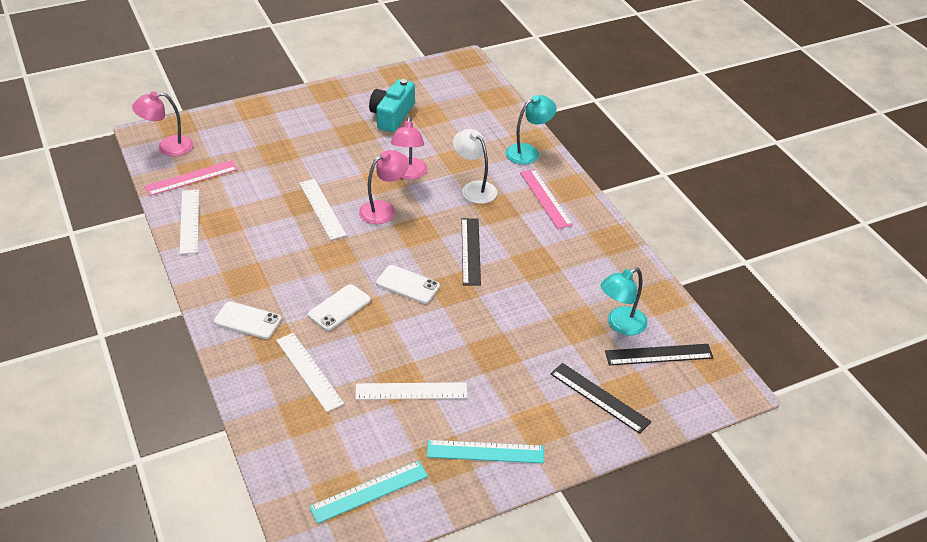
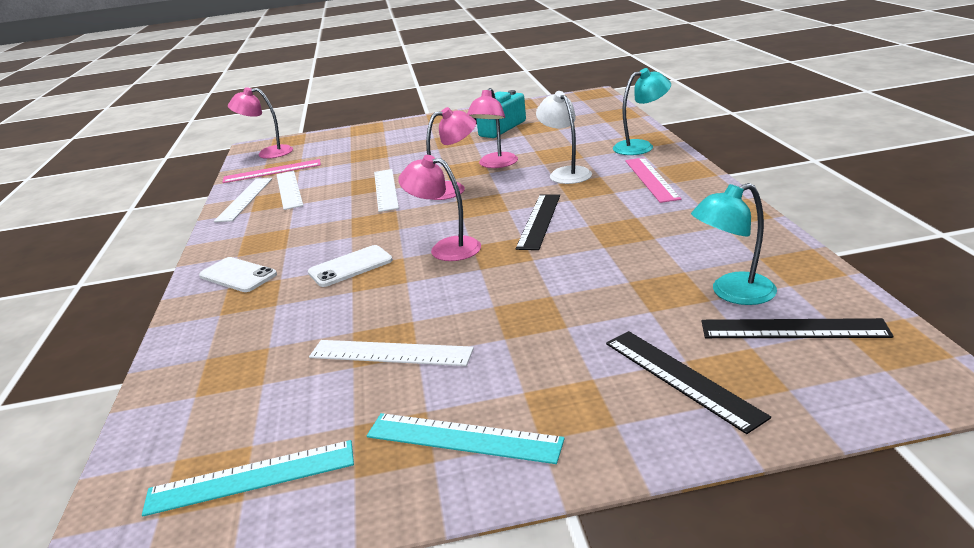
camera: 20 degrees right, 15 degrees down
(309, 371) = (271, 325): white ruler -> white ruler (289, 189)
(408, 284) = (446, 248): white phone -> pink lamp

